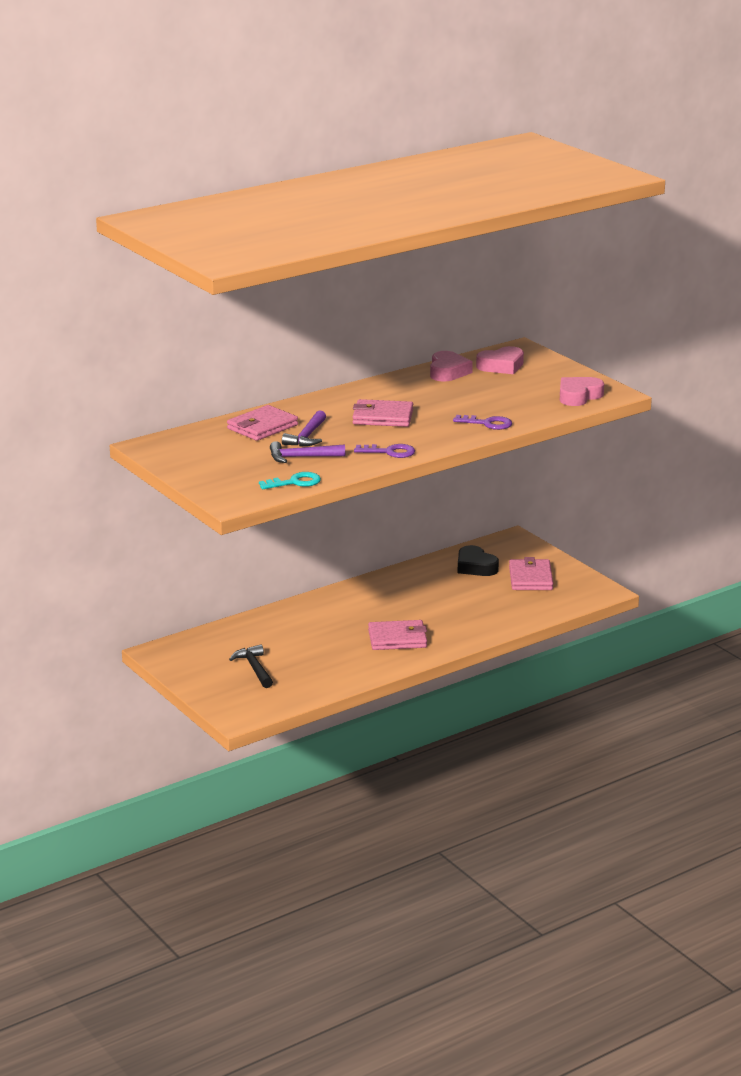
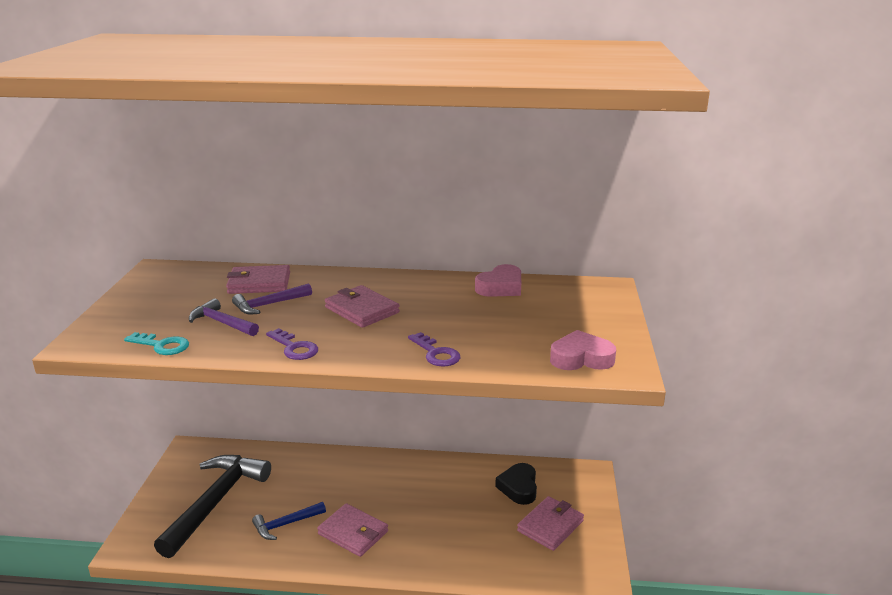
camera: 40 degrees right, 0 degrees up
(254, 668) = (216, 502): black hammer -> black hammer, size x2.03
(337, 656) = (285, 524): none -> blue hammer
(501, 366) = (559, 298): pink heart -> none

